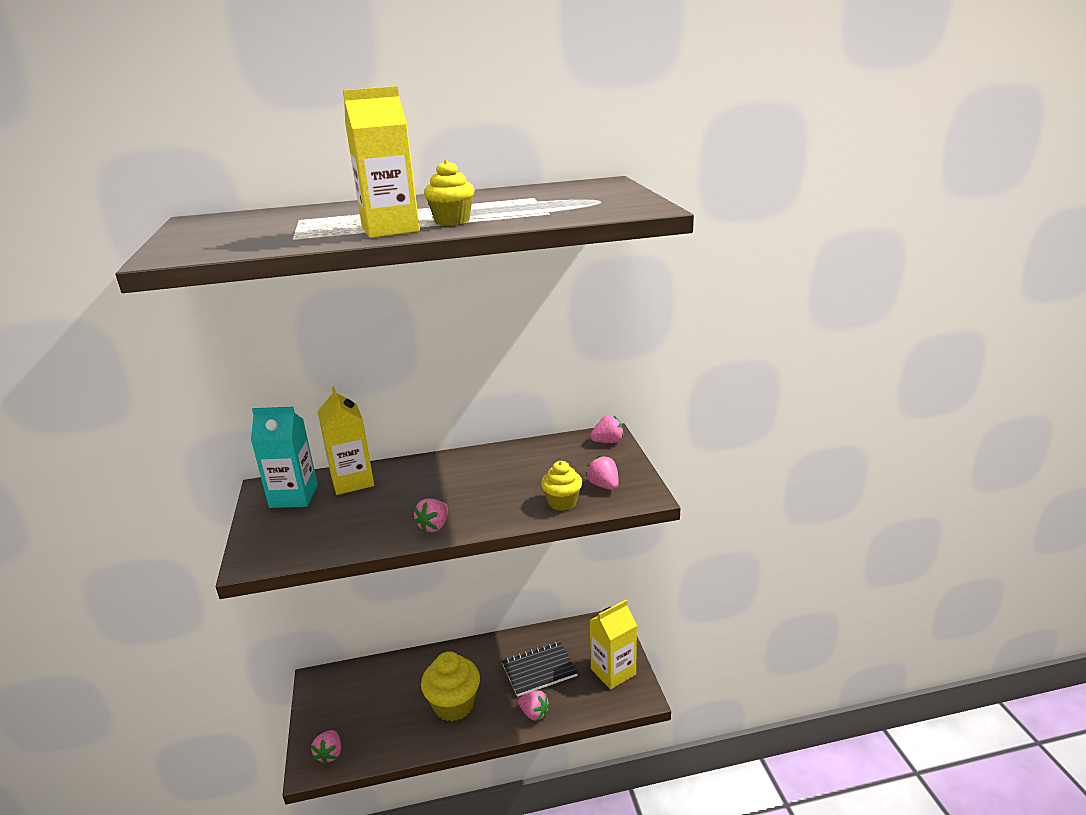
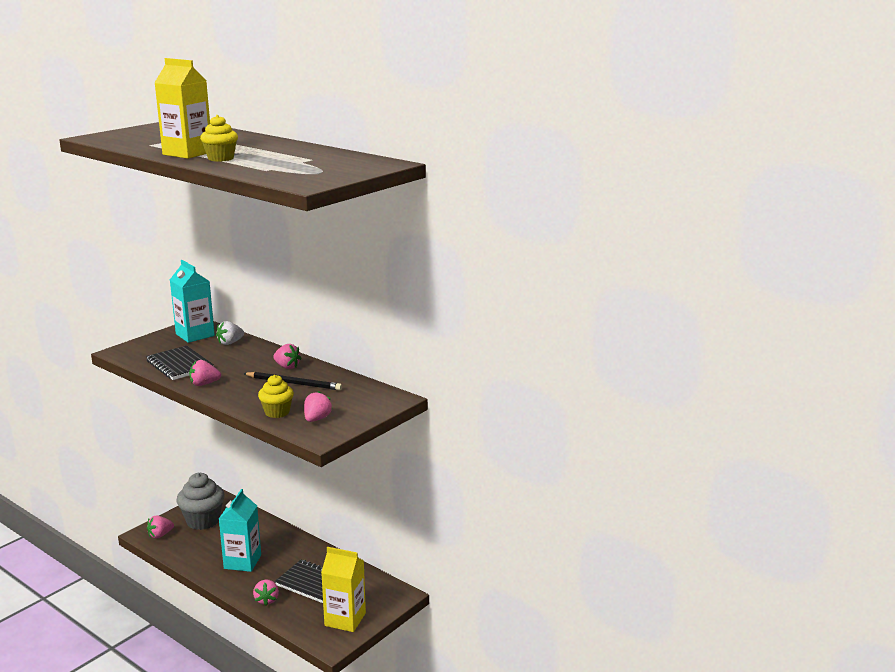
camera: 50 degrees right, 5 degrees down
(347, 706) = (203, 521): none -> grey cupcake
(352, 481) = (230, 343): yellow carton -> white strawberry
(359, 528) = (179, 365): none -> black notebook
(454, 705) = (242, 562): yellow cupcake -> turquoise carton
(508, 474) = (294, 383): none -> black pencil
(608, 441) = (385, 401): pink strawberry -> pink strawberry (287, 367)

